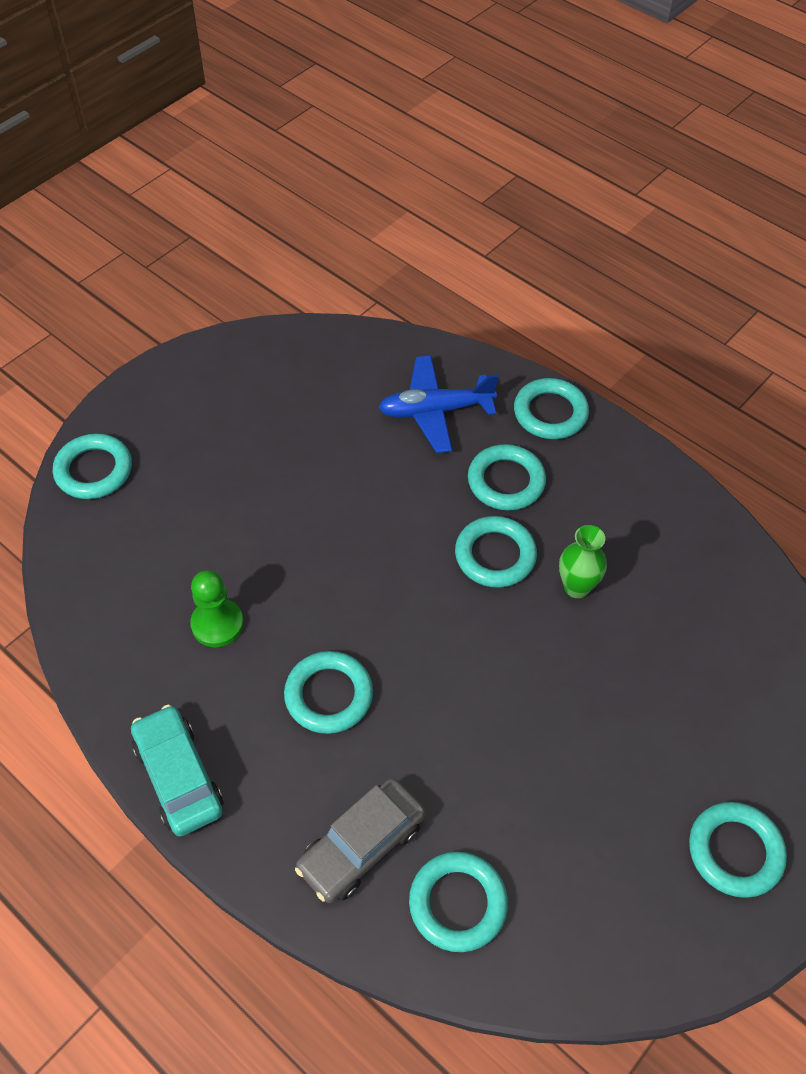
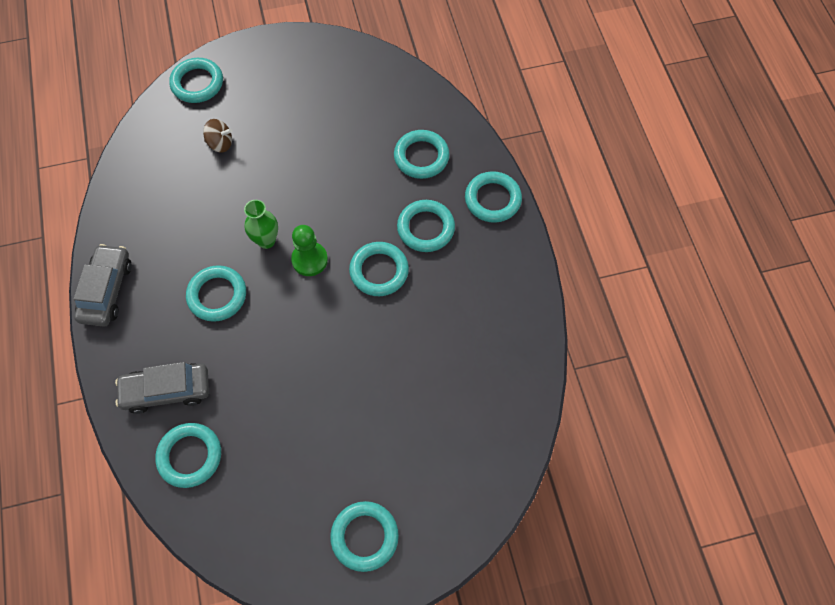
camera: 35 degrees right, 10 degrees up
(178, 776) = (106, 290): turquoise car -> grey car
(183, 522) = (220, 143): none -> brown spinning top
(217, 624) = (192, 216): green pawn -> green pawn (309, 260)
(435, 411) = (421, 157): blue plane -> turquoise ring
(576, 587) = (411, 321): green vase -> green vase (266, 240)

